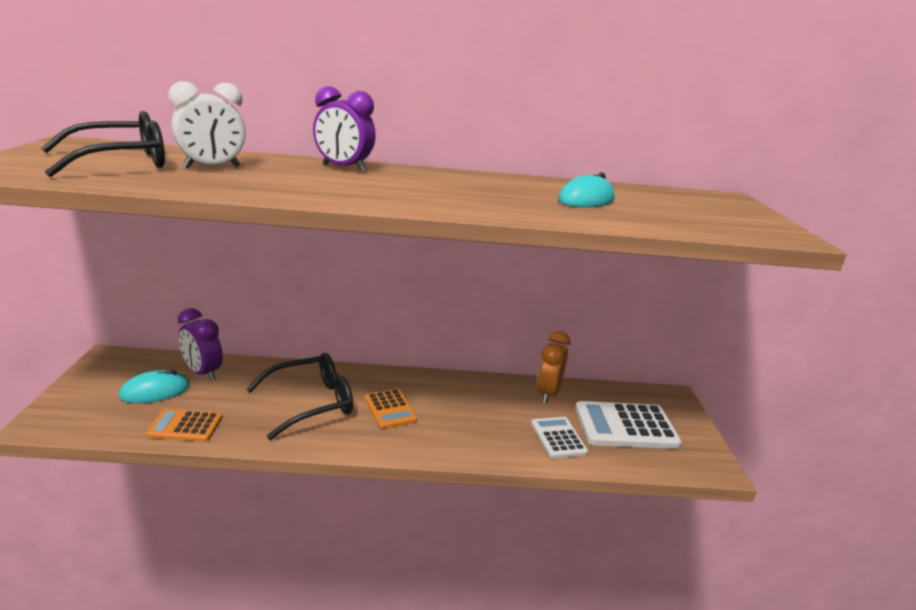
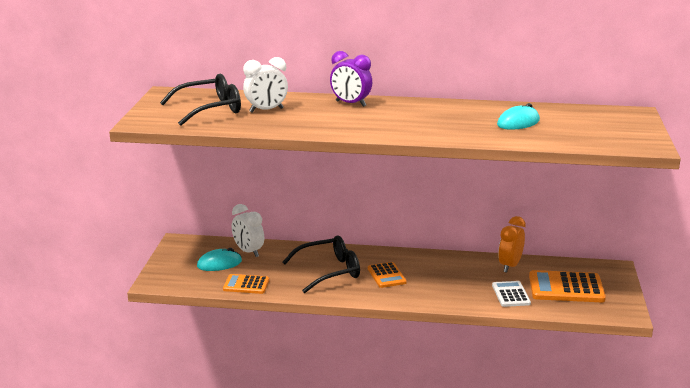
camera: 10 degrees right, 0 degrees up
(203, 373) = (248, 252): purple clock -> white clock
(625, 426) = (566, 288): white calculator -> orange calculator

